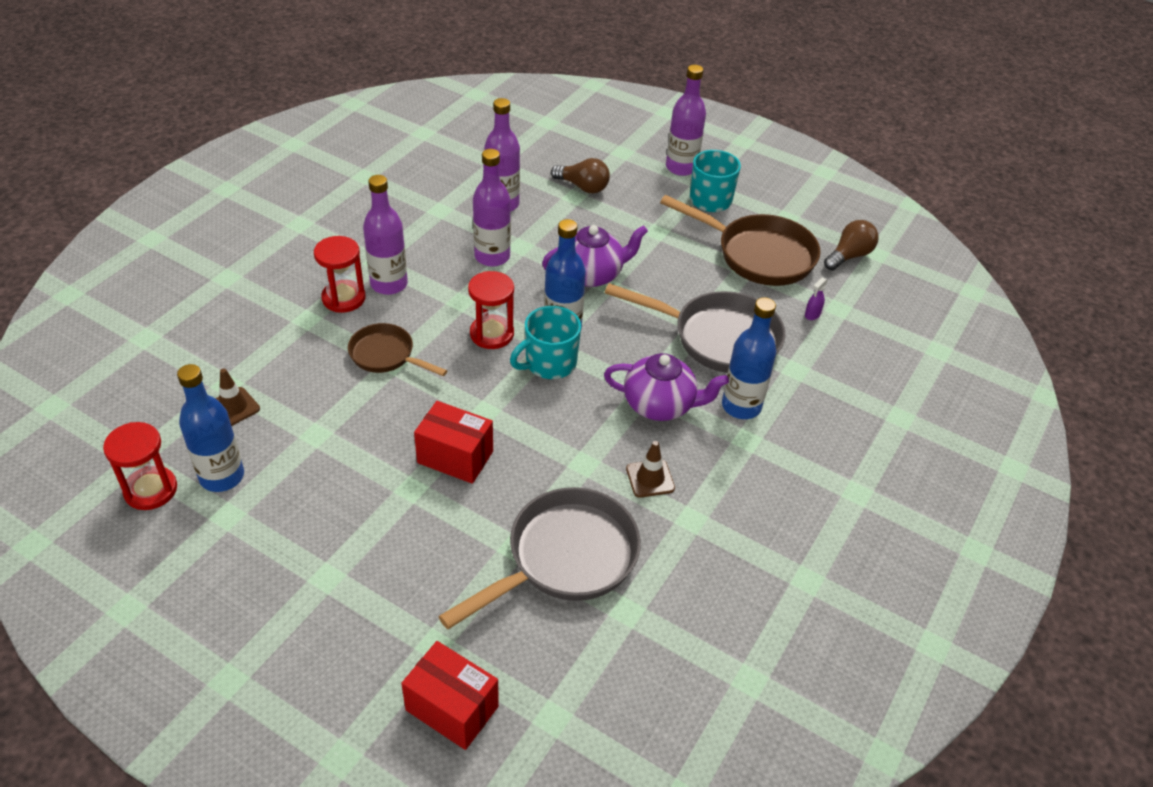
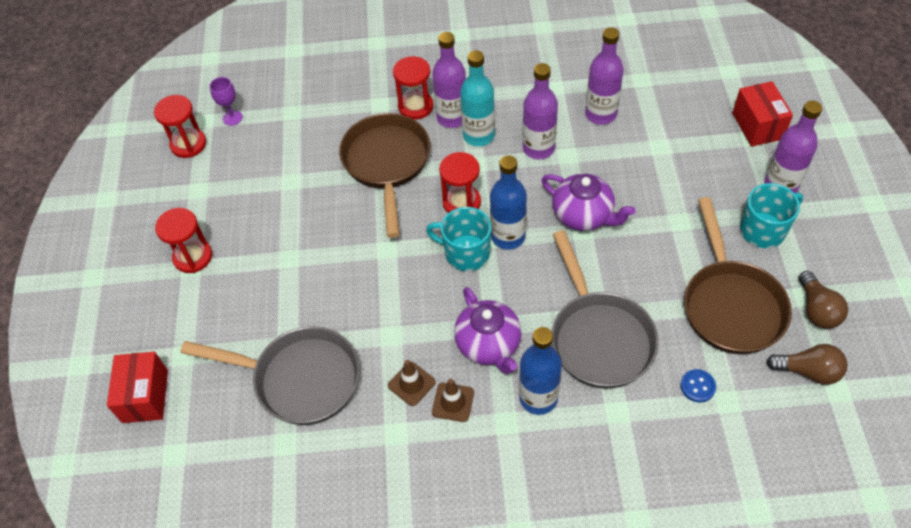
camera: 60 degrees right, 10 degrees up
(166, 433) = (232, 118): none -> purple goblet
(222, 476) = (223, 165): blue bottle -> none
(233, 407) = (277, 129): brown traffic cone -> brown traffic cone (453, 402)
(314, 568) = (193, 257): none -> red hourglass
(386, 355) = (387, 164): brown pan -> brown pan, size x1.73
(432, 281) = (478, 135): none -> turquoise bottle
(455, 457) = (333, 262): red box -> red box (757, 126)
(583, 187) = (677, 144): brown light bulb -> brown light bulb (817, 309)
(812, 314) = (697, 386): purple spray bottle -> blue button

